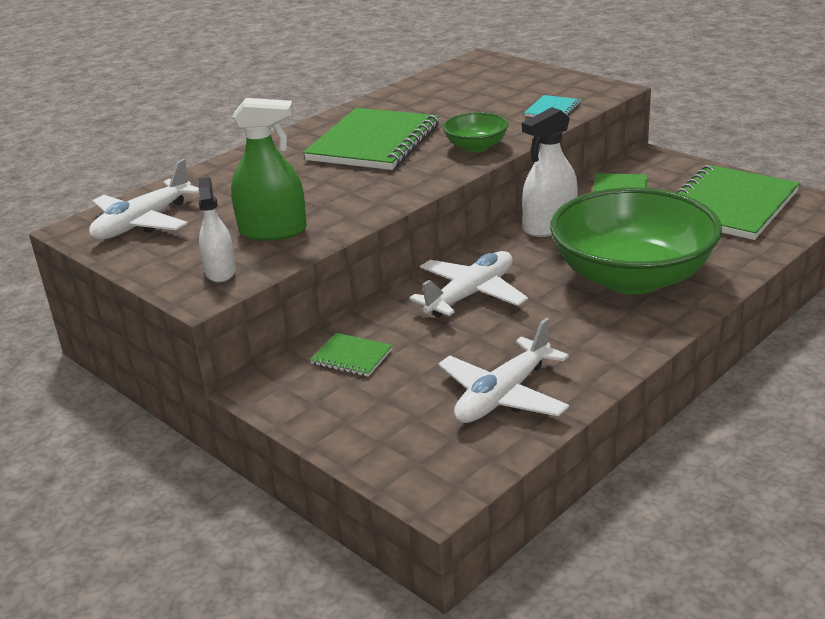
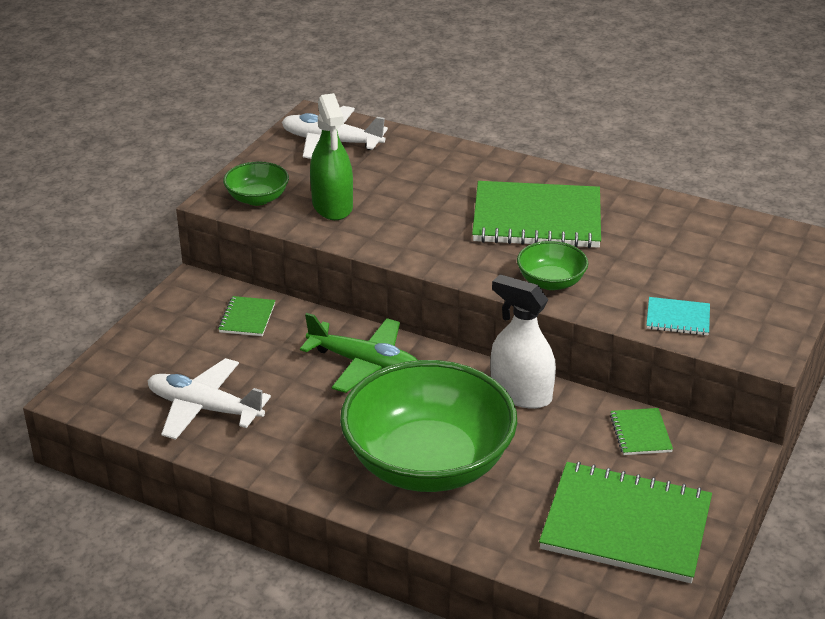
camera: 70 degrees right, 5 degrees up
(220, 271) = (257, 198): white spray bottle -> green bowl
(471, 294) = (365, 364): white plane -> green plane

